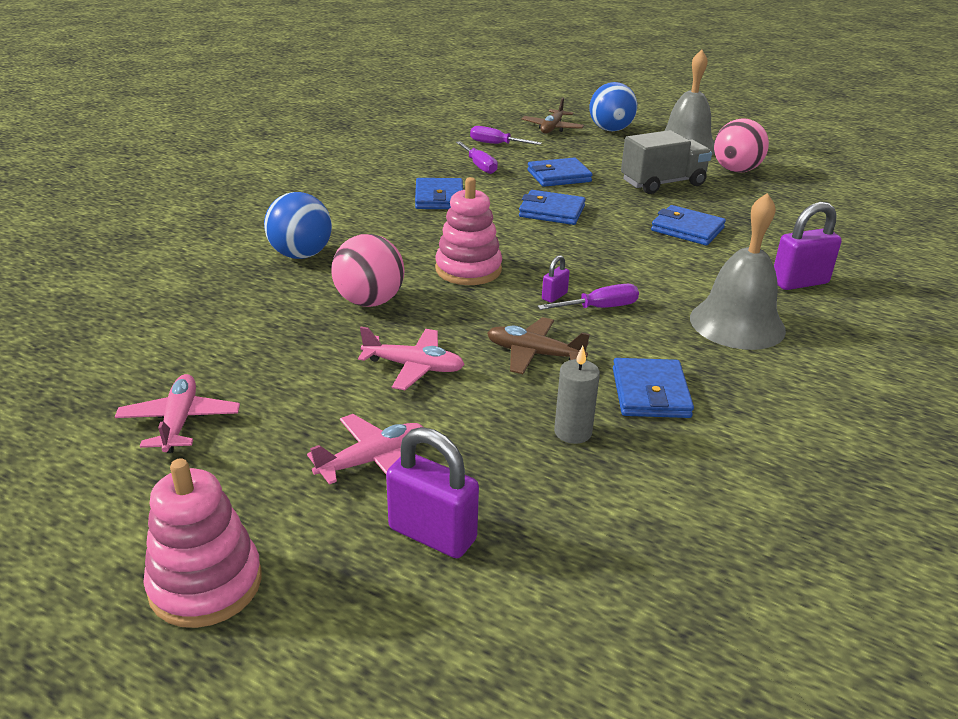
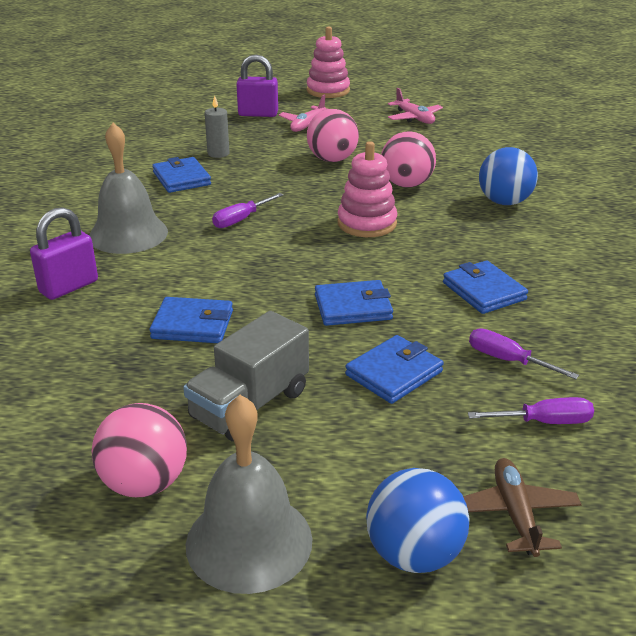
camera: 155 degrees right, 0 degrees up
(414, 367) = (332, 160): pink plane -> pink ball
(534, 354) = (267, 181): brown plane -> none
(554, 296) = (281, 220): purple padlock -> none

